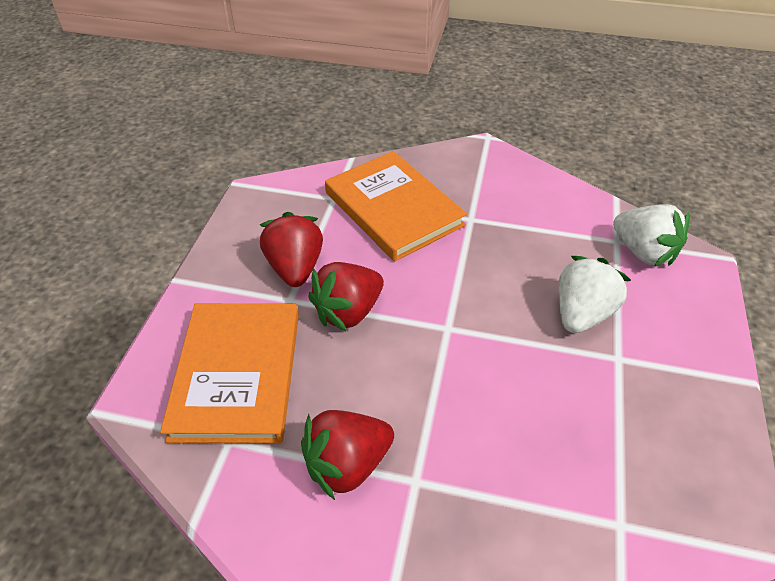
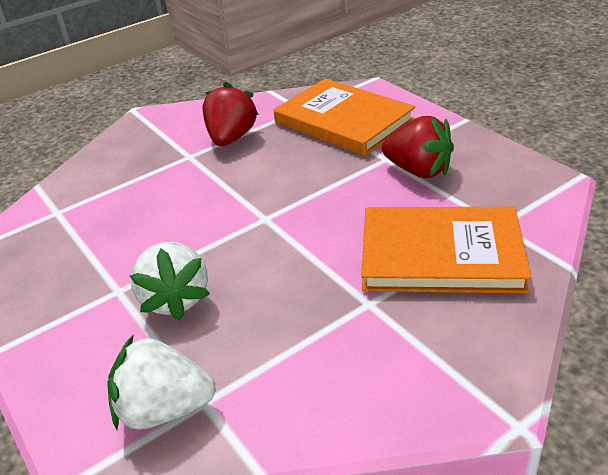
camera: 135 degrees right, 10 degrees down
(348, 312) = (340, 178): red strawberry -> none

